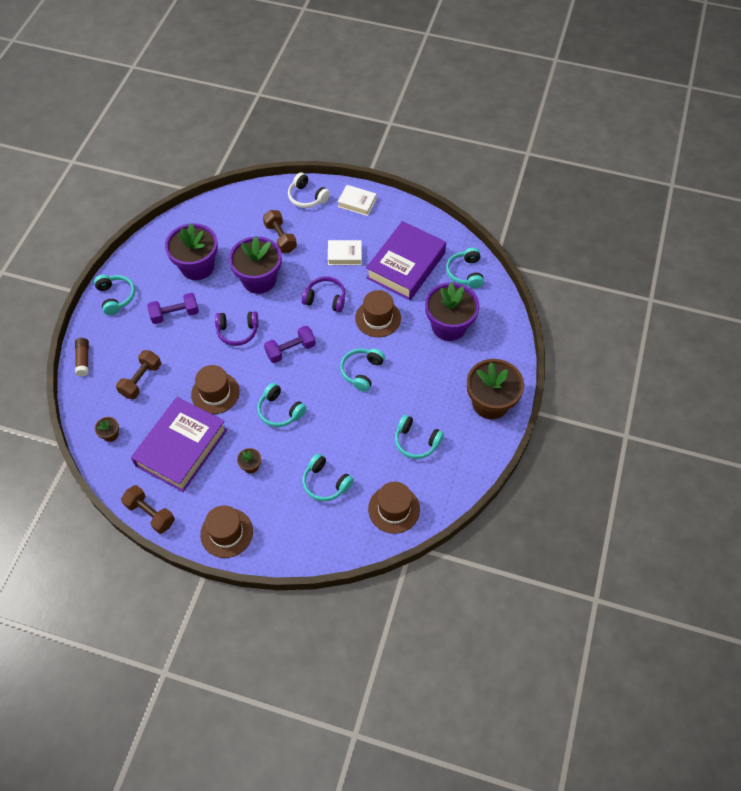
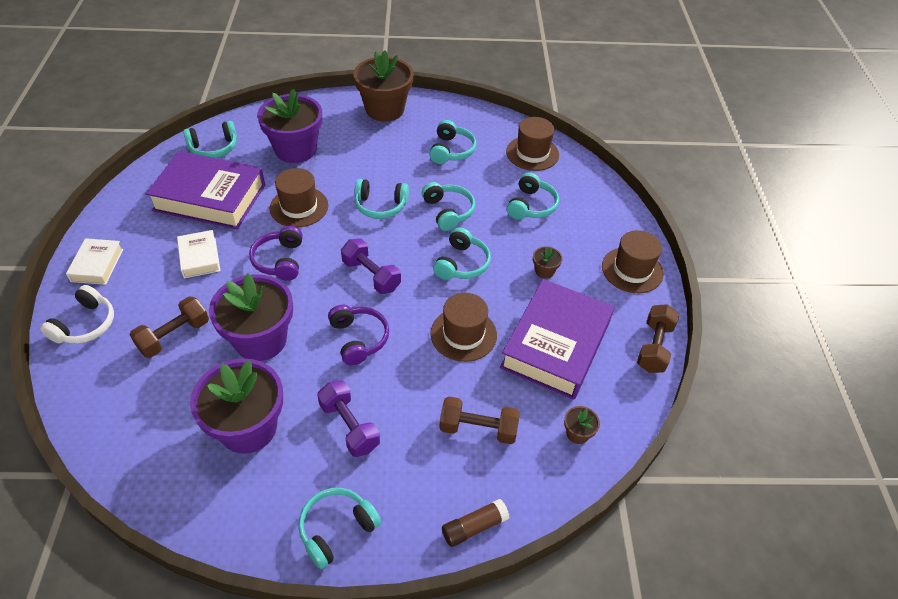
camera: 110 degrees left, 10 degrees down
(181, 448) = (555, 345): purple book -> purple book turned 75 degrees counterclockwise
(339, 417) = (448, 211): none -> turquoise headphones

